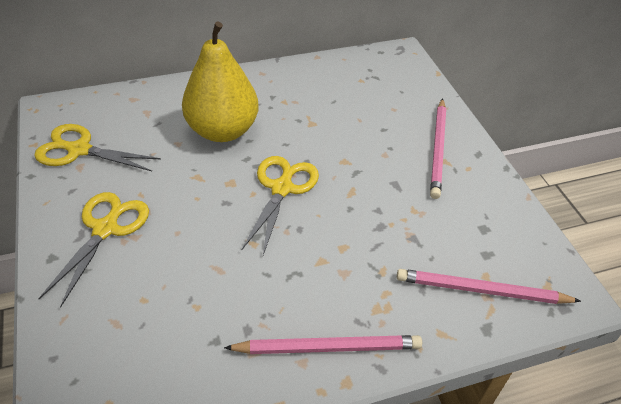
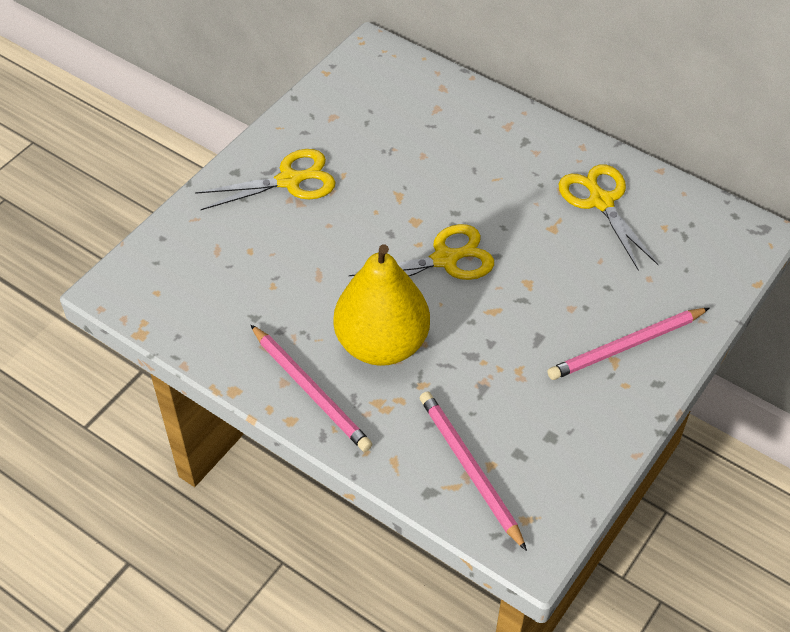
camera: 55 degrees right, 5 degrees up
(79, 150) = (349, 103): yellow scissors -> yellow scissors (601, 202)
(223, 130) = (471, 173): yellow pear -> yellow pear (382, 344)

